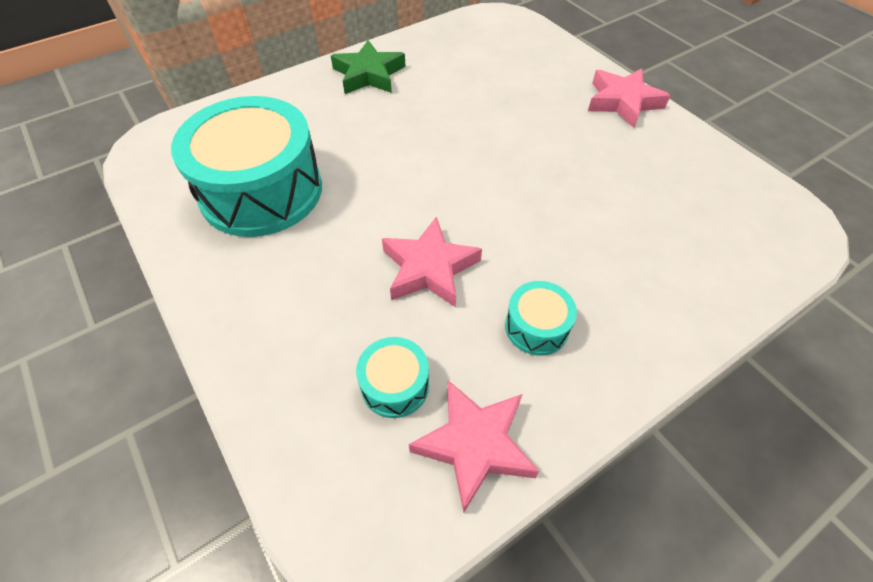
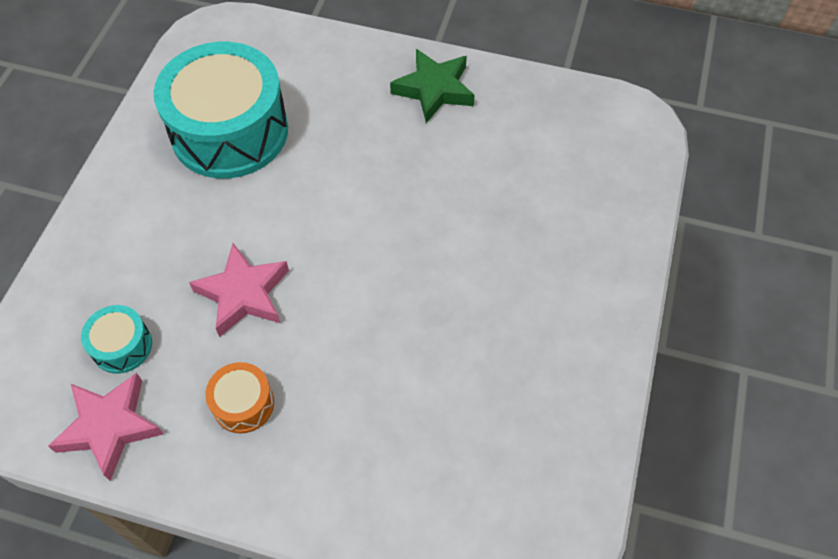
camera: 50 degrees right, 5 degrees up
(536, 327) = (243, 404): turquoise drum -> orange drum
(623, 102) = (601, 309): pink star -> none

